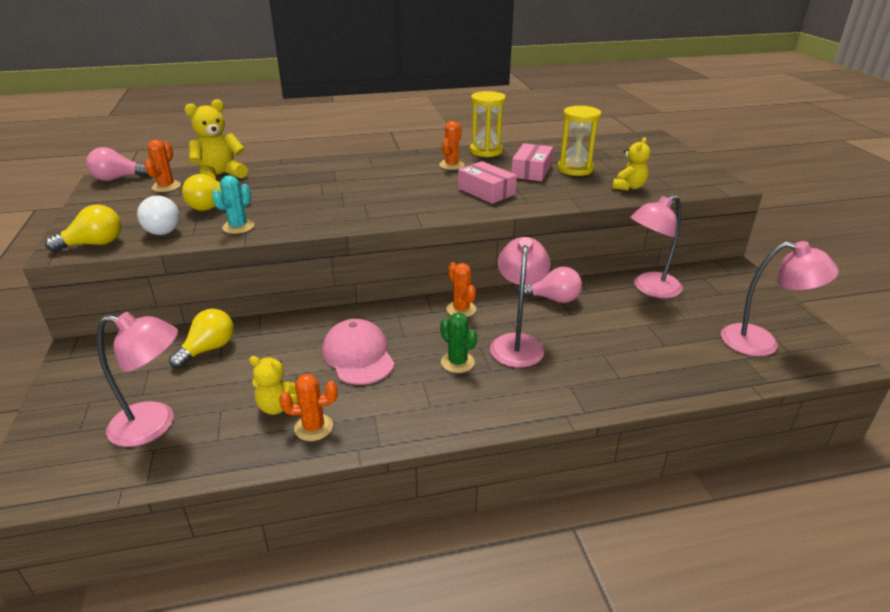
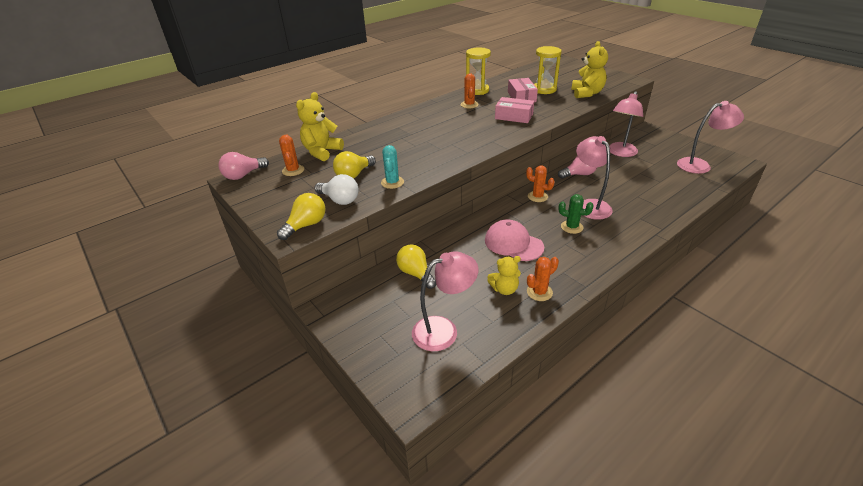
camera: 25 degrees left, 5 degrees up
(208, 349) = (416, 274): yellow light bulb -> yellow light bulb turned 45 degrees counterclockwise
(629, 187) = (586, 93): yellow teddy bear -> yellow teddy bear, size x1.51

